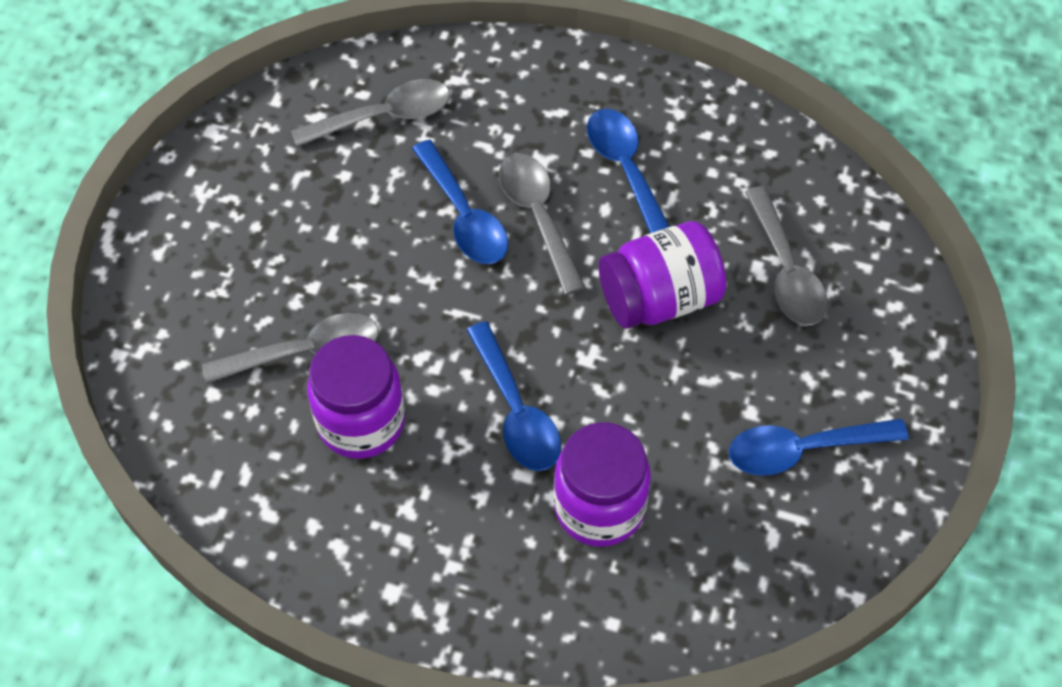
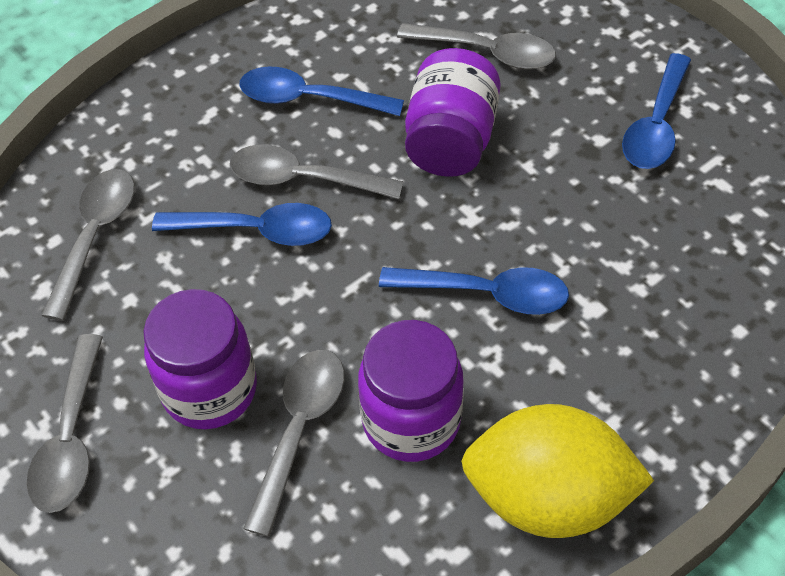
camera: 55 degrees left, 5 degrees down
(208, 216) = (71, 438): none -> grey spoon
(354, 552) = (548, 497): none -> yellow lemon
(599, 507) = (622, 283): purple jar -> purple jar (210, 390)

